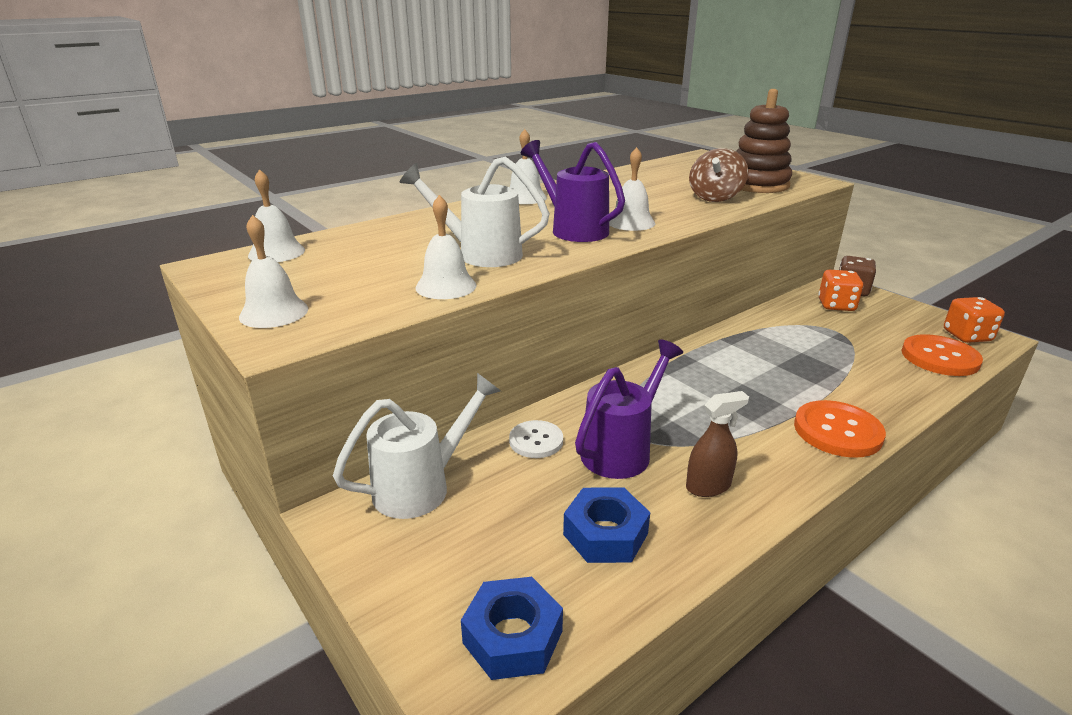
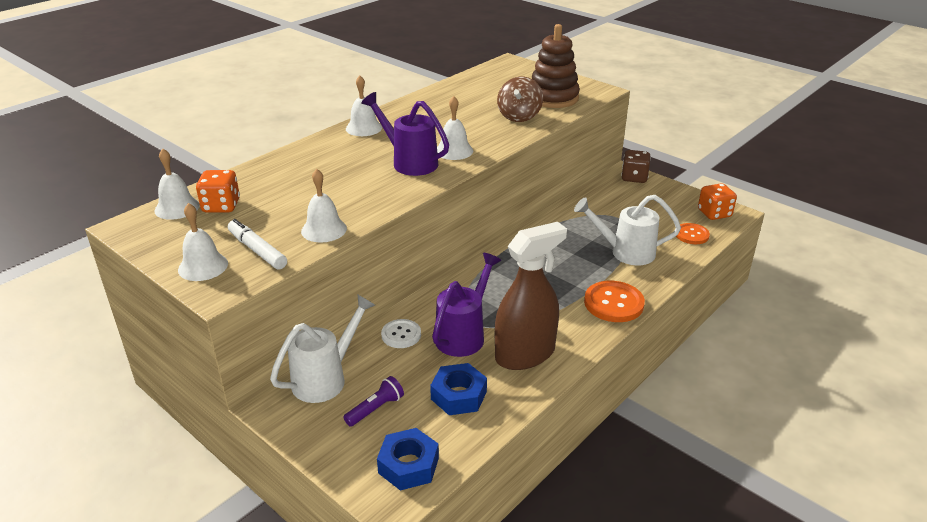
camera: 10 degrees left, 5 degrees up
(351, 301) = (257, 250): none -> white marker
(480, 539) = (375, 409): none -> purple flashlight
(481, 254) = (342, 195): white watering can -> white watering can (626, 252)
(708, 486) = (525, 354): brown spray bottle -> brown spray bottle, size x1.97
(836, 305) = (621, 194): orange dice -> orange dice (221, 206)
(940, 357) = (691, 235): orange button -> orange button, size x0.64

